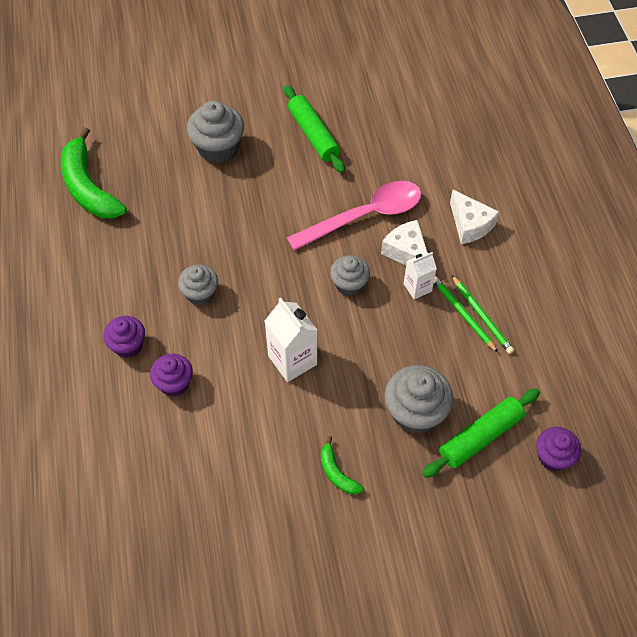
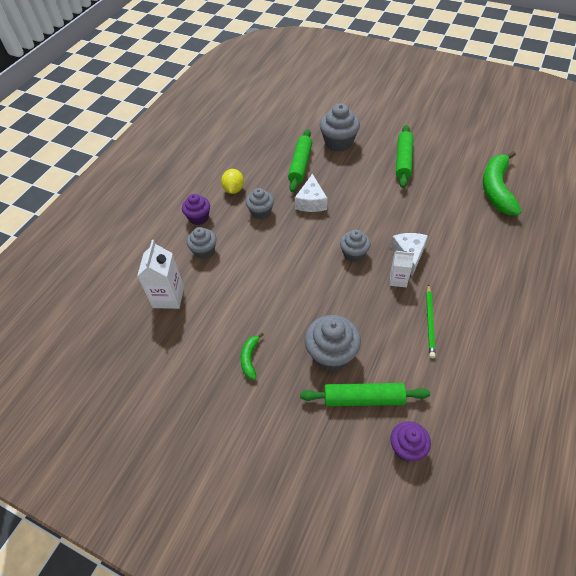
camera: 40 degrees right, 5 degrees down
(88, 187) = (250, 130): green banana -> green banana (496, 189)
(139, 282) = (234, 189): none -> yellow lemon
(174, 383) = (204, 251): purple cupcake -> grey cupcake
(196, 203) = (300, 165): none -> green rolling pin
(292, 360) = (281, 277): white carton -> white carton (168, 297)
(364, 216) = (398, 220): pink spoon -> none
(462, 314) = (416, 313): green pencil -> none
(469, 225) = (468, 261): white cheese -> white cheese (311, 202)

